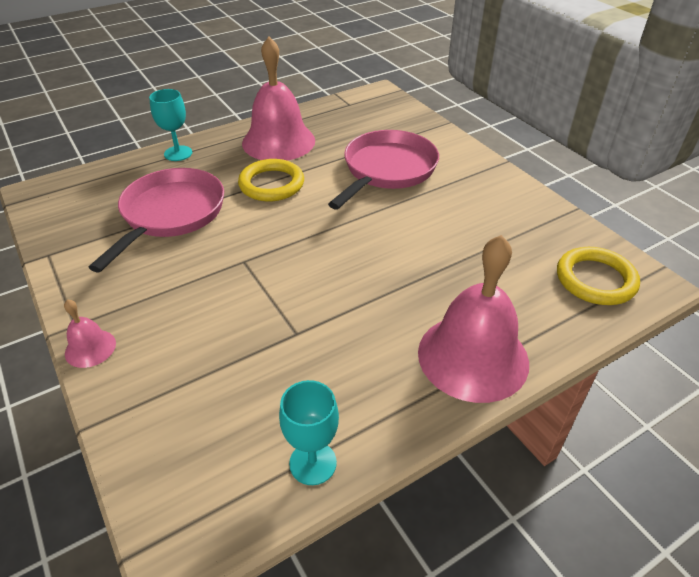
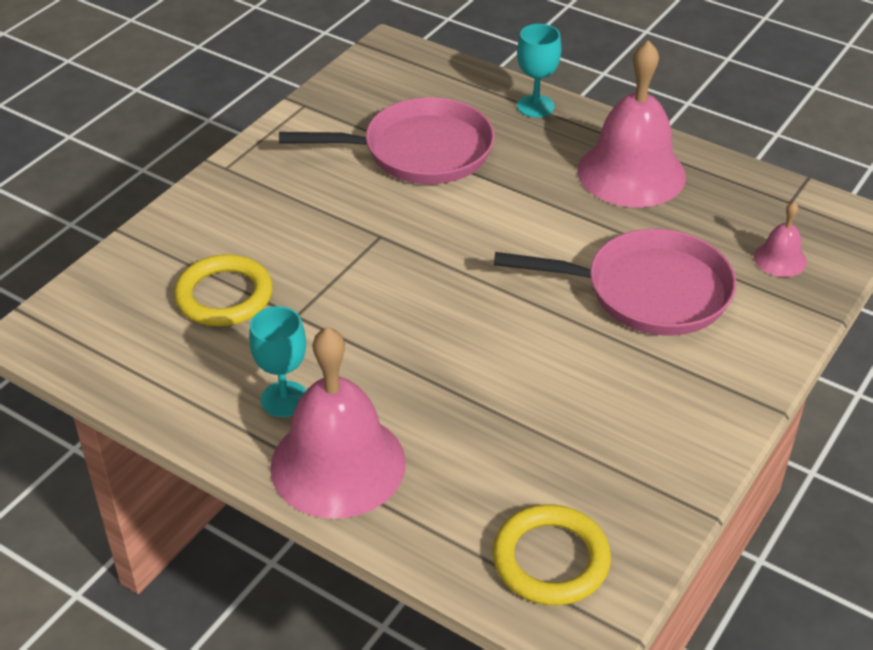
camera: 65 degrees right, 0 degrees up
(90, 348) = (203, 190): pink bell -> pink bell (780, 259)
(271, 184) = (533, 202): yellow ring -> yellow ring (224, 296)
(313, 463) = (144, 382): turquoise goblet -> turquoise goblet (284, 399)

